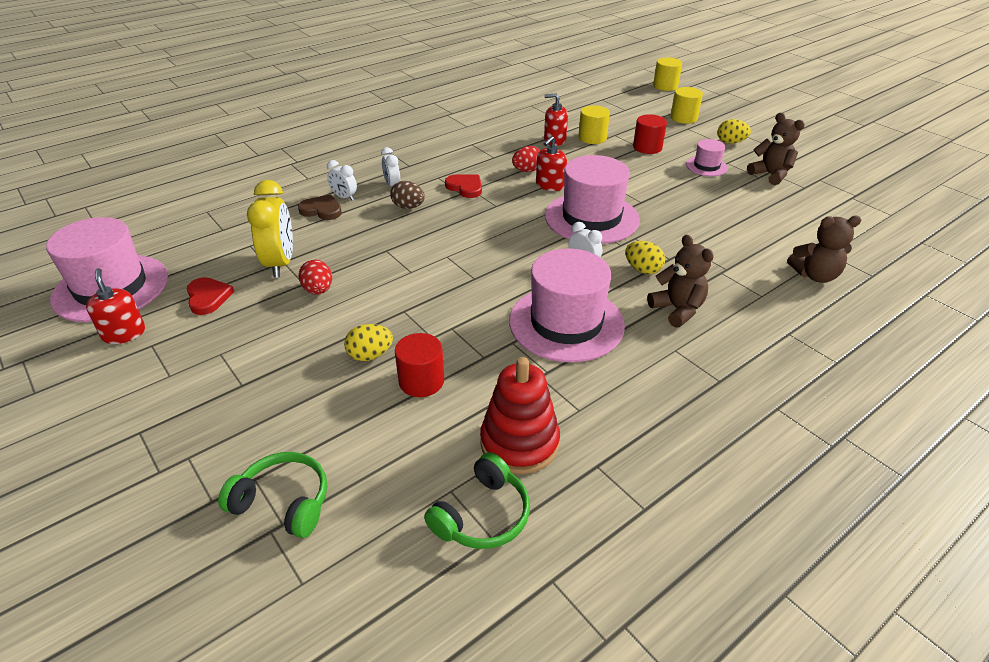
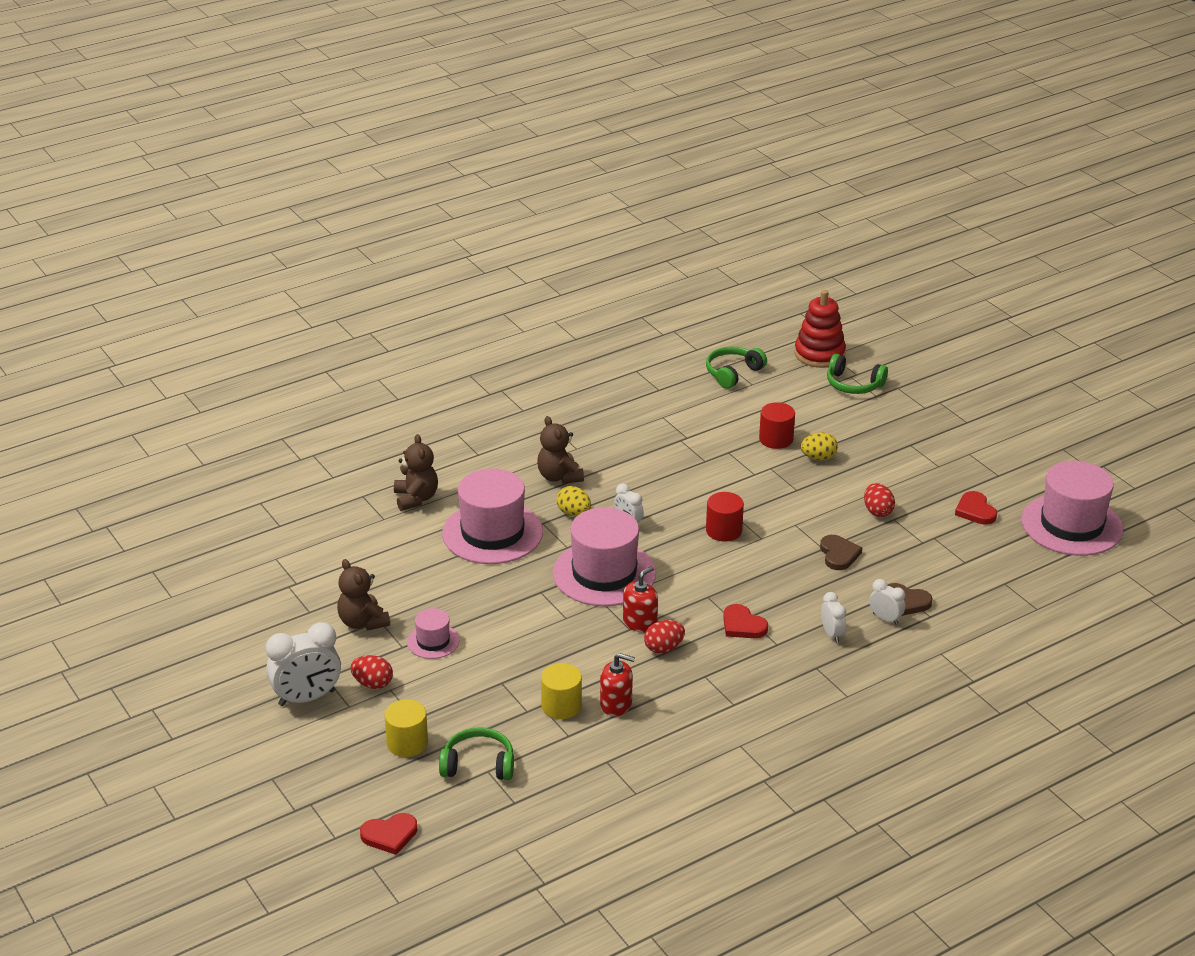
camera: 175 degrees left, 5 degrees down
(124, 333) = (1027, 485): red soap dispenser -> none
(280, 263) = (924, 540): yellow clock -> none
(372, 245) = (838, 554): none -> brown heart
(408, 207) = (808, 600): brown egg -> none
(519, 443) = (707, 402): red stacking toy -> red stacking toy (819, 354)
(566, 323) = (658, 472): pink hat -> pink hat (492, 533)
(632, 111) = (478, 764): none -> green headphones
(647, 147) = (492, 681): red cylinder -> red cylinder (723, 530)
(665, 86) = (389, 835): yellow cylinder -> red heart
(730, 142) = (372, 684): yellow egg -> red egg
(768, 134) = (307, 698): none -> white clock
(815, 275) = (416, 498): brown teddy bear -> brown teddy bear turned 75 degrees clockwise

